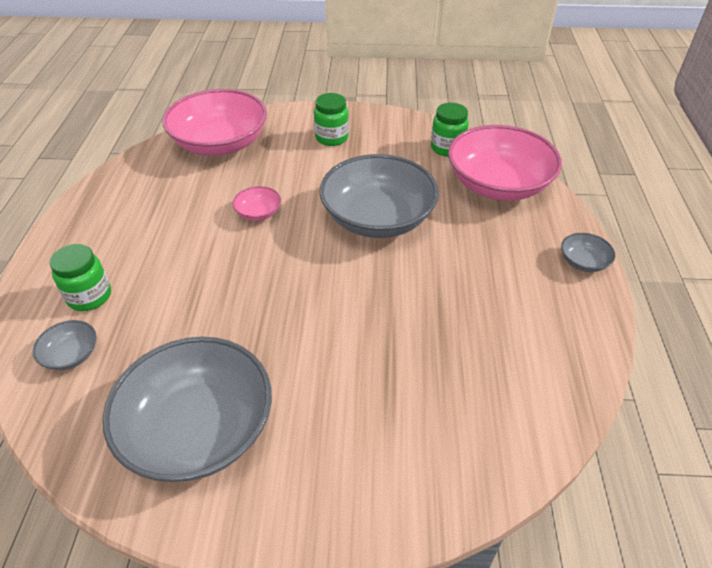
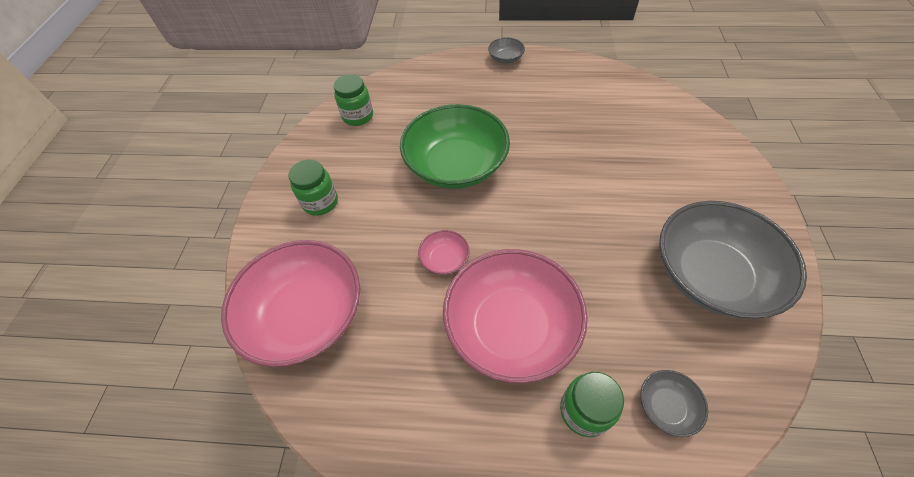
camera: 85 degrees left, 10 degrees up
(378, 218) = (456, 165): grey bowl -> green bowl
(498, 184) = (415, 90): pink bowl -> pink bowl (511, 327)

